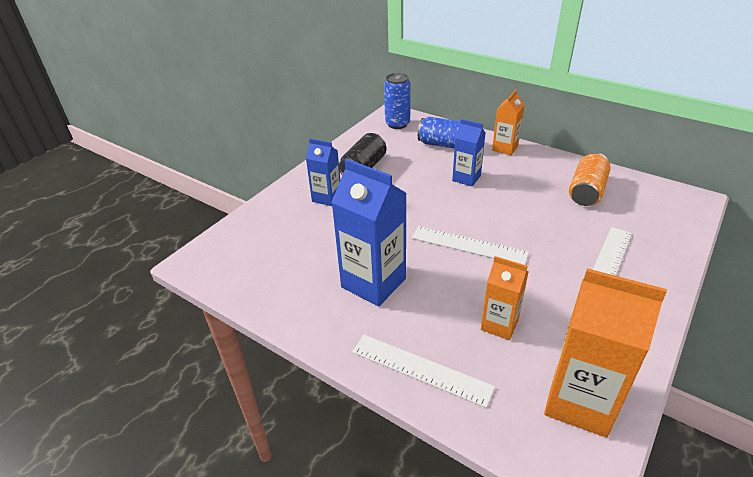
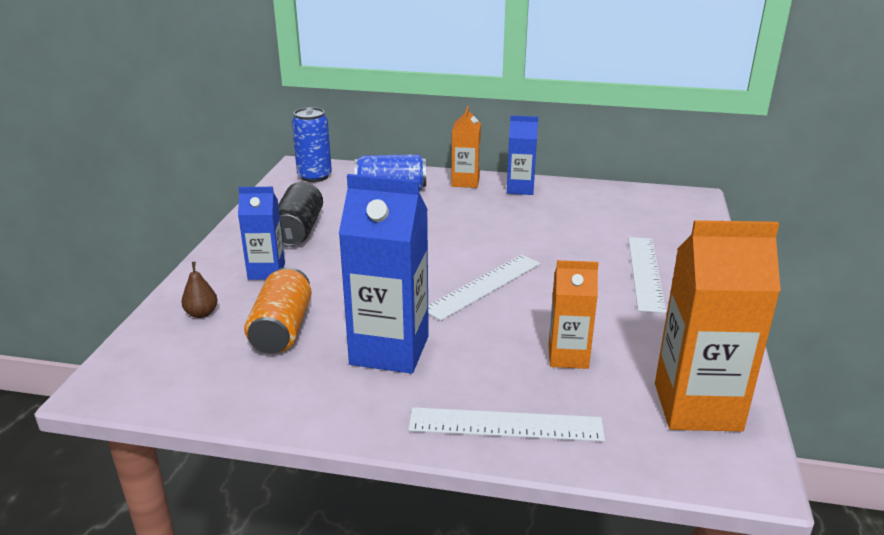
camera: 25 degrees left, 10 degrees down
(271, 222) = (201, 313): none -> brown pear
(466, 178) = (438, 219): blue carton -> blue carton (520, 189)
(468, 245) = (483, 286): white ruler -> white ruler turned 45 degrees counterclockwise
(586, 191) = (582, 209): orange can -> orange can (282, 329)

